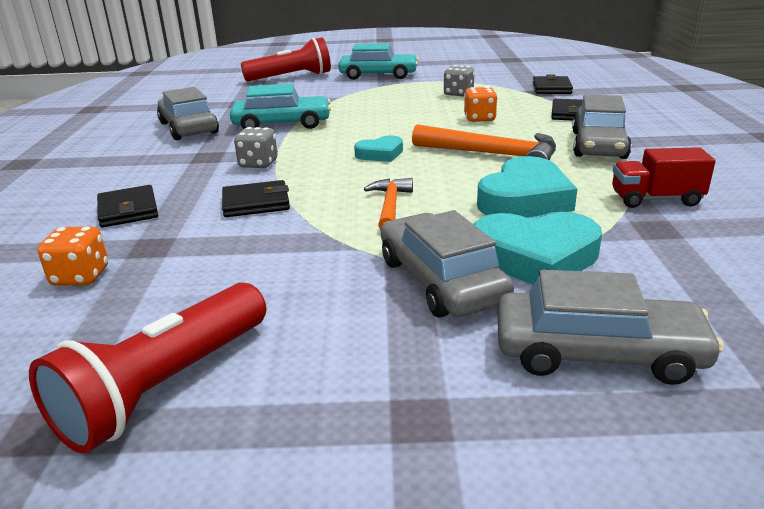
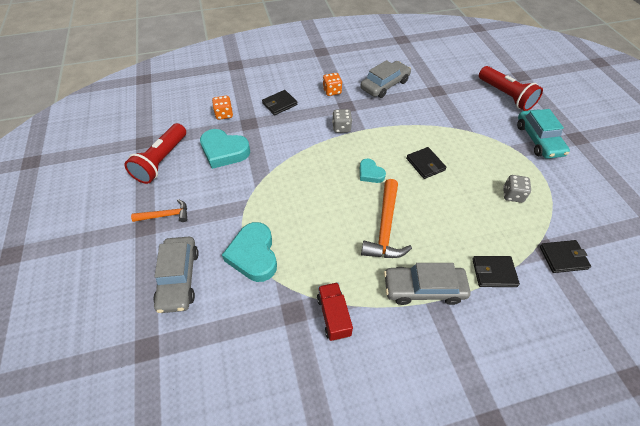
camera: 75 degrees right, 25 degrees up
(165, 387) = (162, 161): red flashlight -> red flashlight turned 90 degrees counterclockwise
(256, 203) = (294, 141): black wallet -> black wallet (425, 164)
(282, 124) = (405, 119): turquoise car -> none
(390, 206) = (300, 191): orange hammer -> orange hammer (165, 215)
(441, 280) = (229, 221): grey car -> none
(479, 119) = (455, 214): orange dice -> orange dice (332, 91)
(524, 199) = (320, 248): turquoise heart -> turquoise heart (224, 151)

